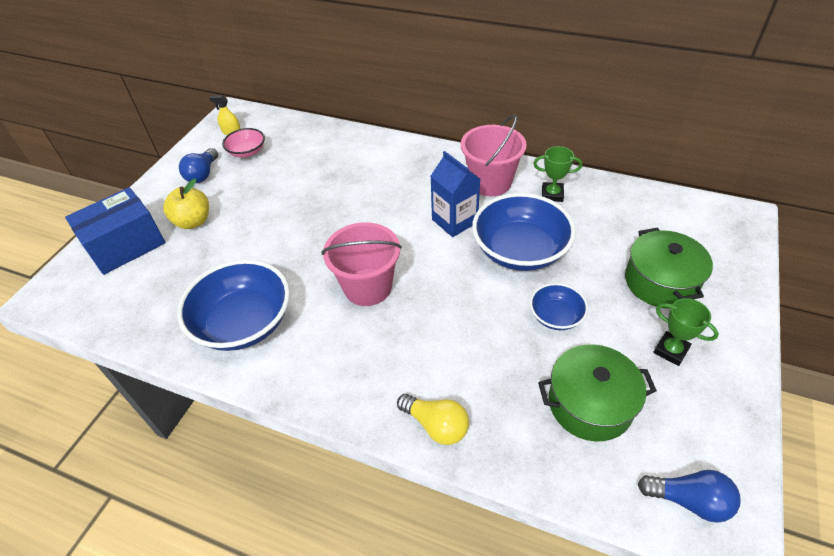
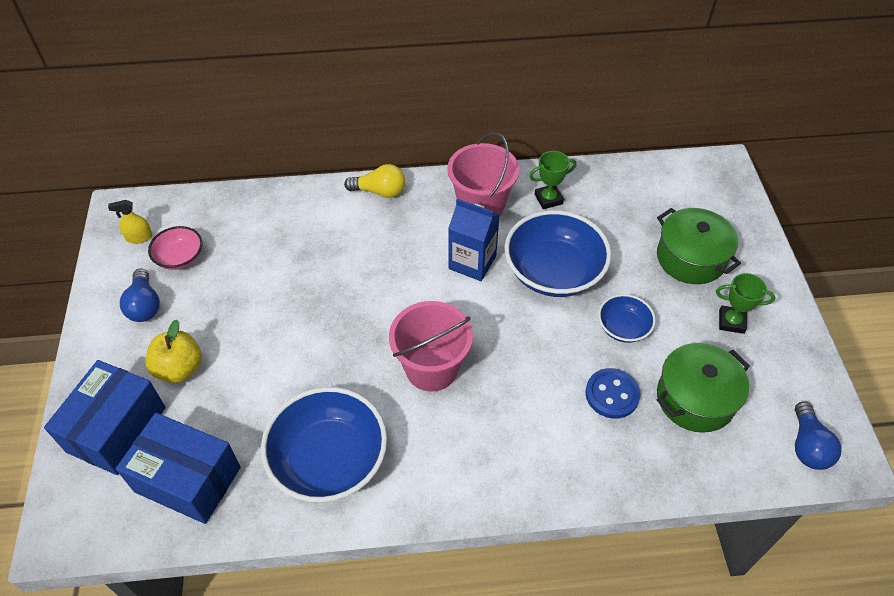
camera: 30 degrees left, 5 degrees up
(142, 296) = (188, 479): none -> blue box
(436, 425) = (583, 476): yellow light bulb -> yellow light bulb (380, 191)
(509, 367) = (612, 394): none -> blue button
(689, 500) = (807, 446): blue light bulb -> blue light bulb turned 105 degrees clockwise

